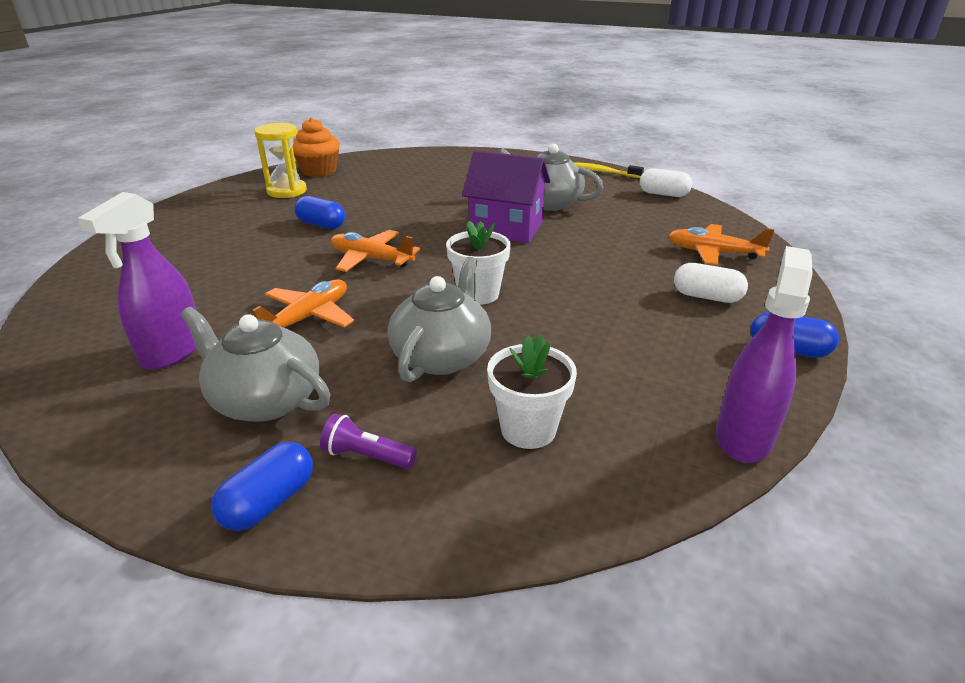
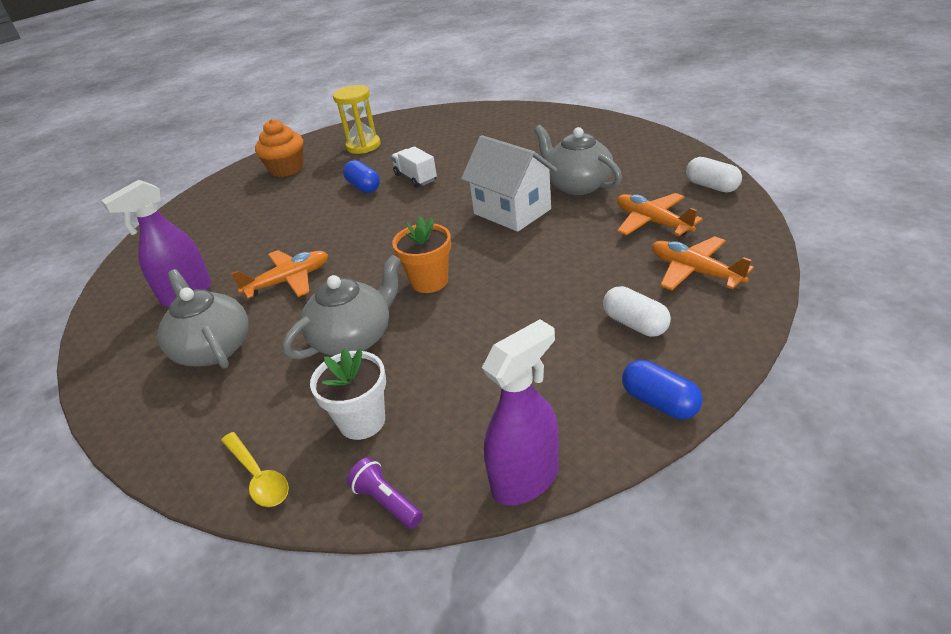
camera: 30 degrees right, 5 degrees up
(269, 502) = (162, 429): blue capsule -> none
(319, 171) = (404, 125): orange cupcake -> orange cupcake (287, 169)
(367, 456) = (240, 412): purple flashlight -> purple flashlight (386, 502)
(371, 259) = (374, 229): orange plane -> orange plane (652, 222)
(375, 212) = (415, 178): none -> white truck
(455, 516) = (258, 477): none -> yellow spoon
(478, 294) = (429, 281): white flower pot -> orange flower pot
(506, 229) = (512, 211): purple house -> white house
(602, 172) = (670, 149): yellow toothbrush -> none

